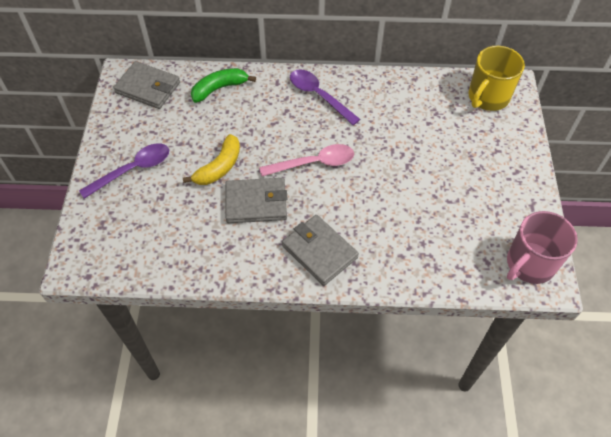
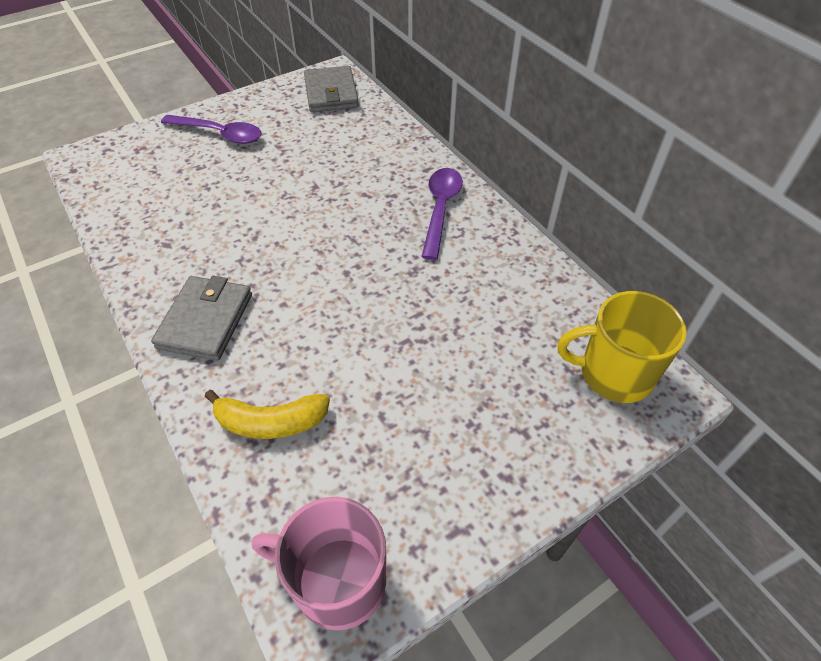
camera: 55 degrees right, 5 degrees down
(219, 88) = (375, 135): green banana -> none
(219, 167) = (268, 186): yellow banana -> yellow banana (271, 422)
(256, 202) = (241, 235): grey wallet -> none
(314, 163) = (335, 253): pink spoon -> none

